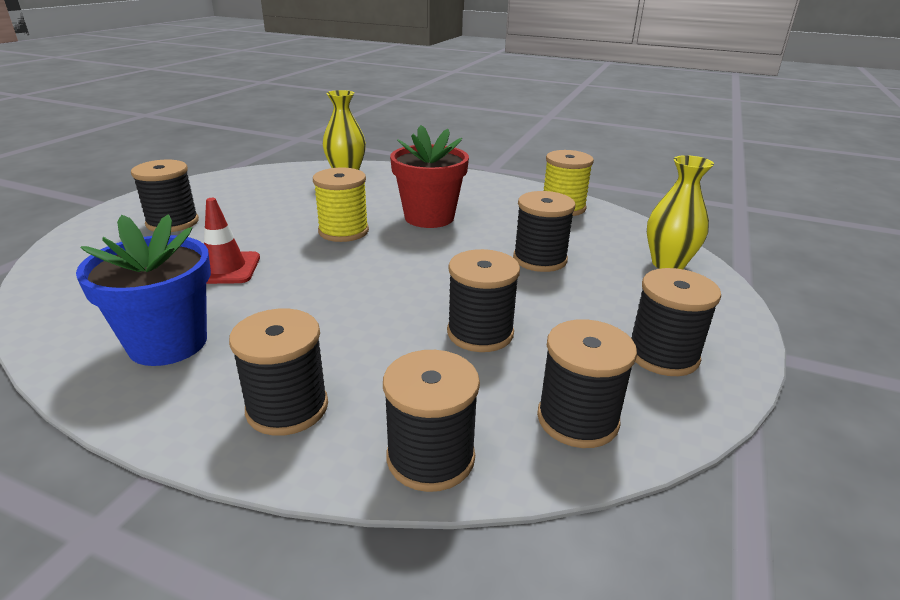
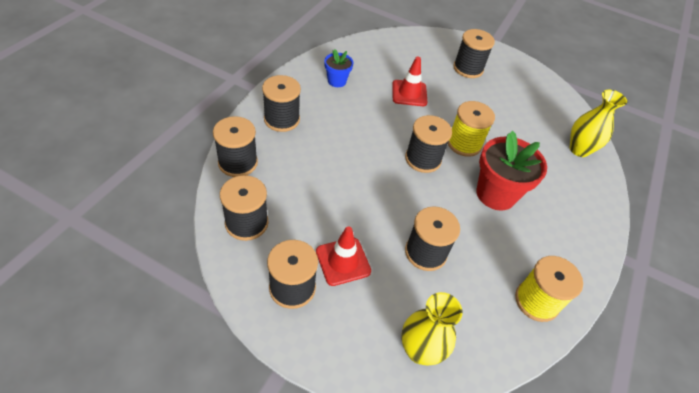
camera: 90 degrees right, 20 degrees up
(168, 343) = (337, 81): blue flower pot -> blue flower pot, size x0.55
(480, 333) = (330, 197): black spool -> black spool (423, 159)
(590, 315) = (343, 261): none -> red traffic cone

